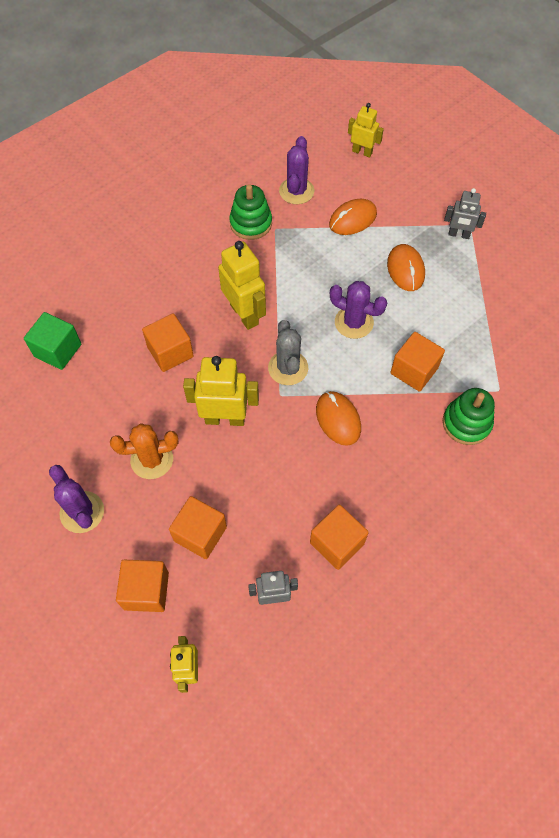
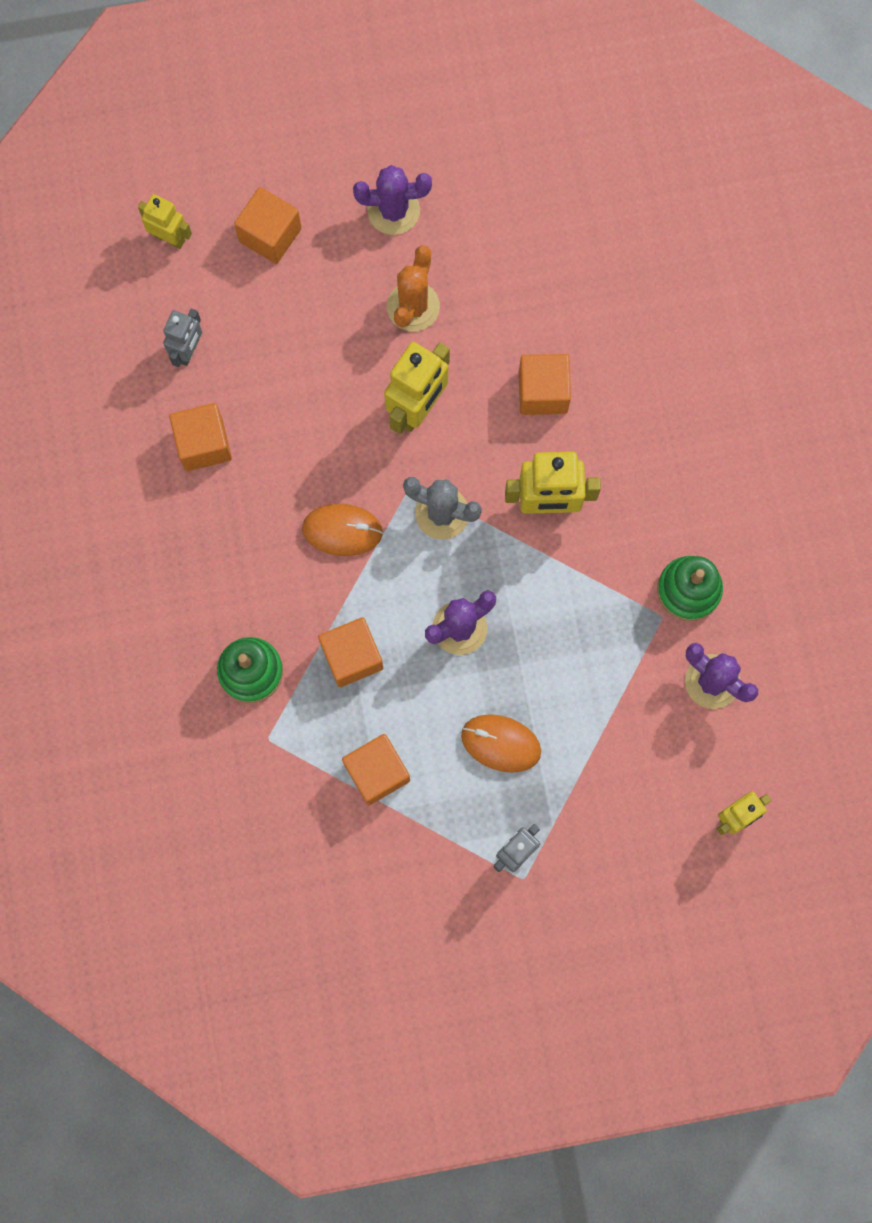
camera: 120 degrees right, 15 degrees up
(58, 350) = (618, 269): green cube -> none
(200, 534) = (298, 314): orange cube -> orange cube (377, 772)
(352, 219) = (621, 727): orange mouse -> none

